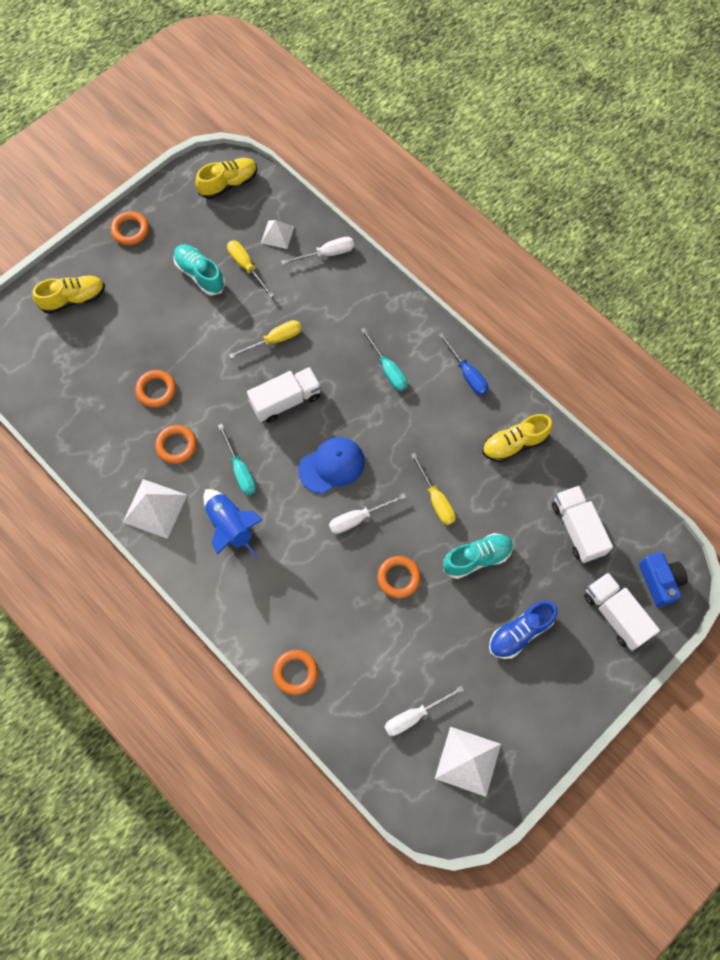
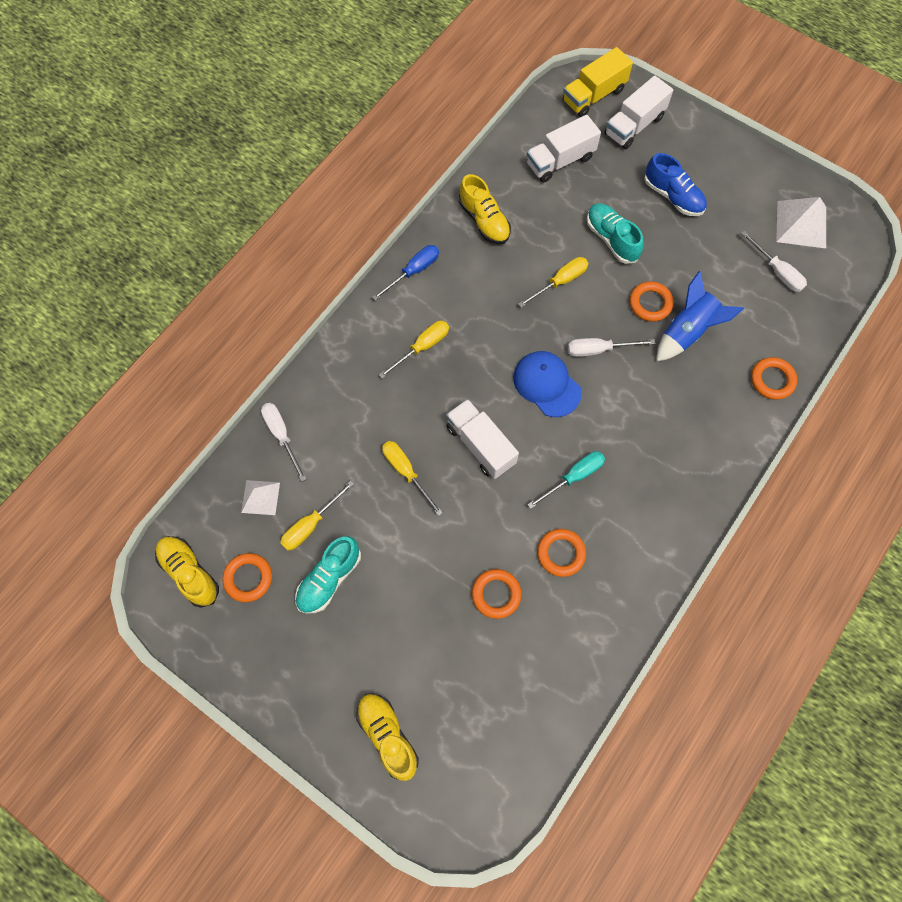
camera: 100 degrees left, 0 degrees up
(130, 230) = (274, 686): orange ring -> orange ring (248, 578)
(155, 508) = (641, 559): white pyramid -> none
(230, 527) = (641, 473): blue rocket -> blue rocket (687, 331)
(358, 518) = (598, 350): white screwdriver -> white screwdriver turned 120 degrees clockwise
(388, 369) = (422, 347): turquoise screwdriver -> yellow screwdriver
(659, 581) = (593, 96): blue camera -> yellow truck

